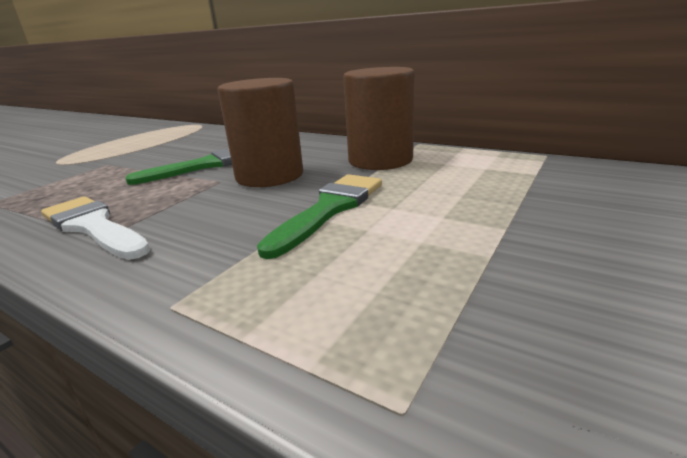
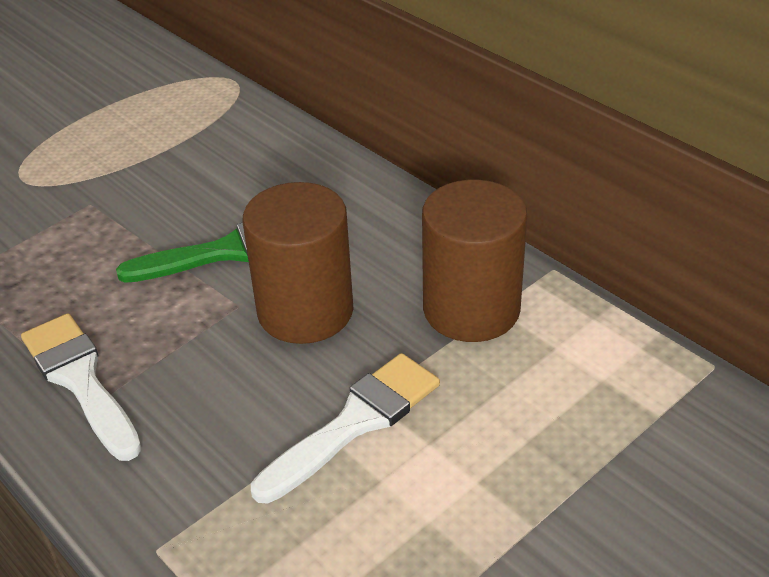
camera: 15 degrees right, 15 degrees up
(330, 209) = (355, 423): green brush -> white brush

